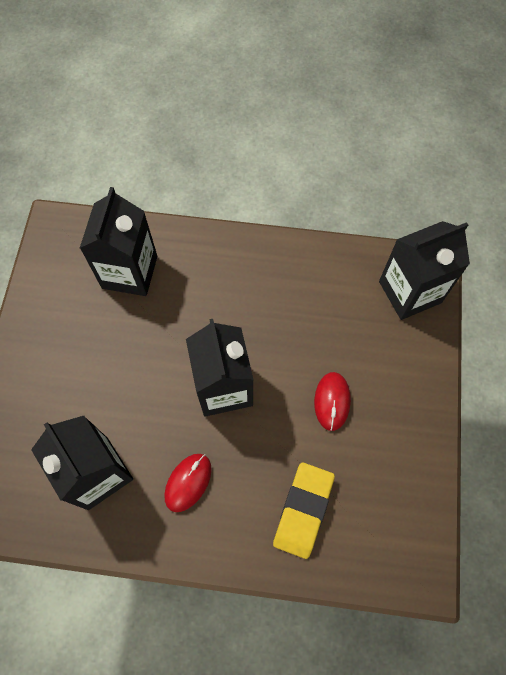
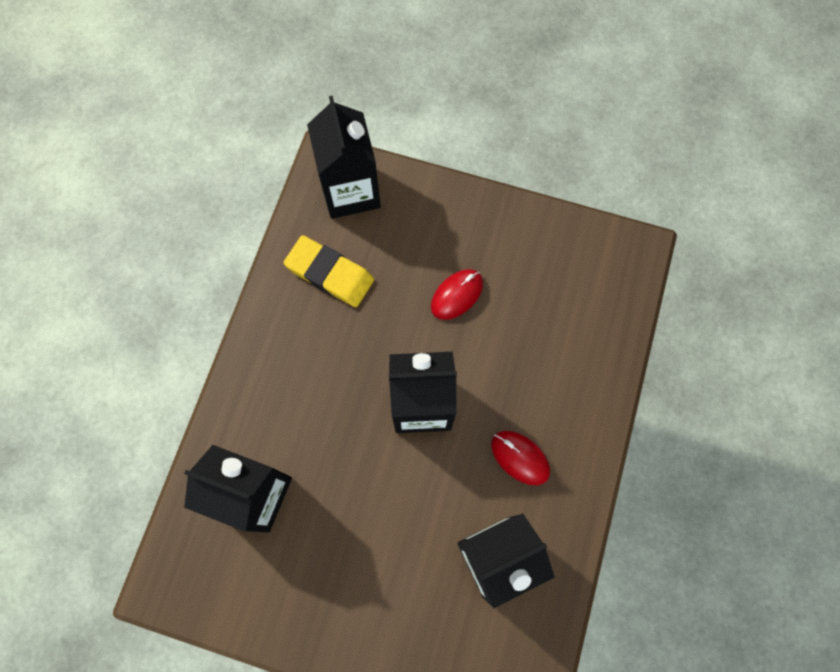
camera: 80 degrees left, 5 degrees up
(303, 510) = (563, 345): yellow eraser -> yellow eraser (330, 274)
(332, 401) = (457, 295): red mouse -> red mouse turned 60 degrees counterclockwise

